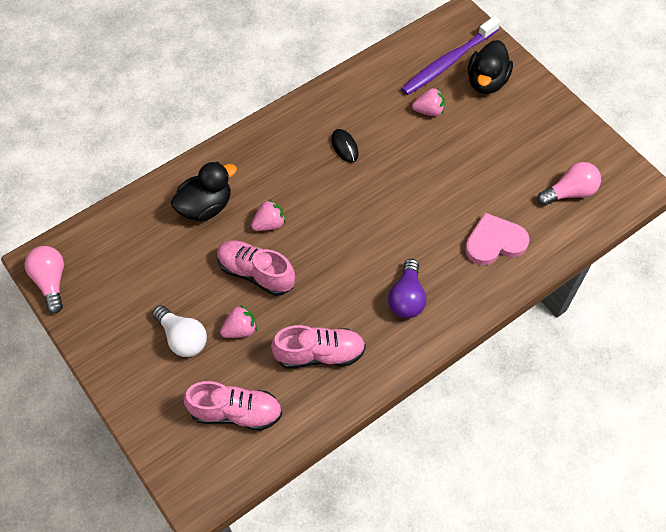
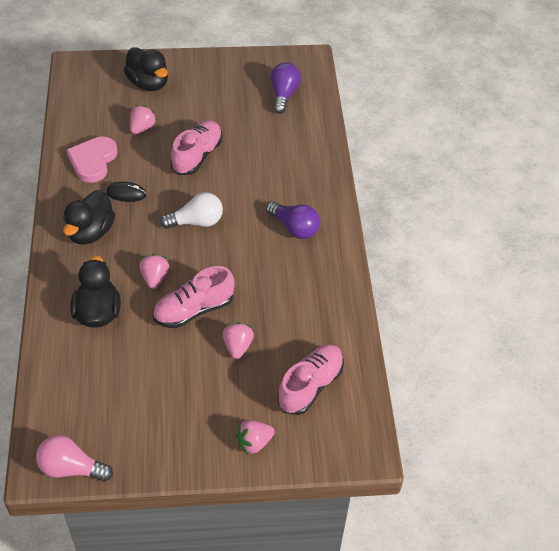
camera: 60 degrees left, 10 degrees down
(150, 399) = (254, 443): none -> pink strawberry
(183, 338) = (213, 391): white light bulb -> white light bulb (196, 222)
(284, 149) = (90, 232): none -> black duck
(319, 354) = (300, 305): pink shoe -> pink shoe (197, 156)
(448, 62) = (109, 94): purple toothbrush -> none
(494, 242) = (289, 155): pink heart -> pink heart (93, 161)
(569, 192) = (283, 95): pink light bulb -> purple light bulb

